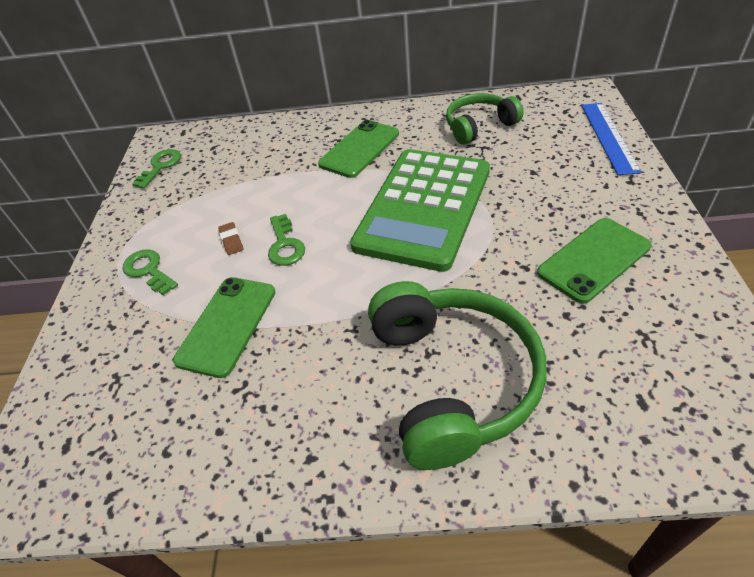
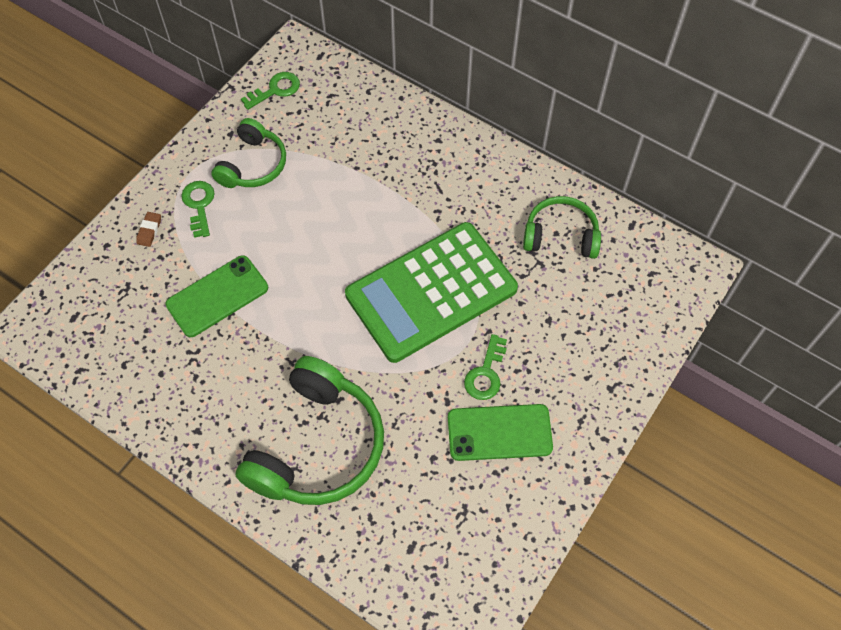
camera: 30 degrees right, 15 degrees up
(180, 217) = (253, 165): none -> green headphones
(231, 241) = (272, 218): brown eraser -> brown eraser (149, 231)
(285, 245) = (305, 252): green key -> green key (486, 373)
(359, 149) = (441, 188): green phone -> none
(609, 137) = (651, 331): blue ruler -> none

